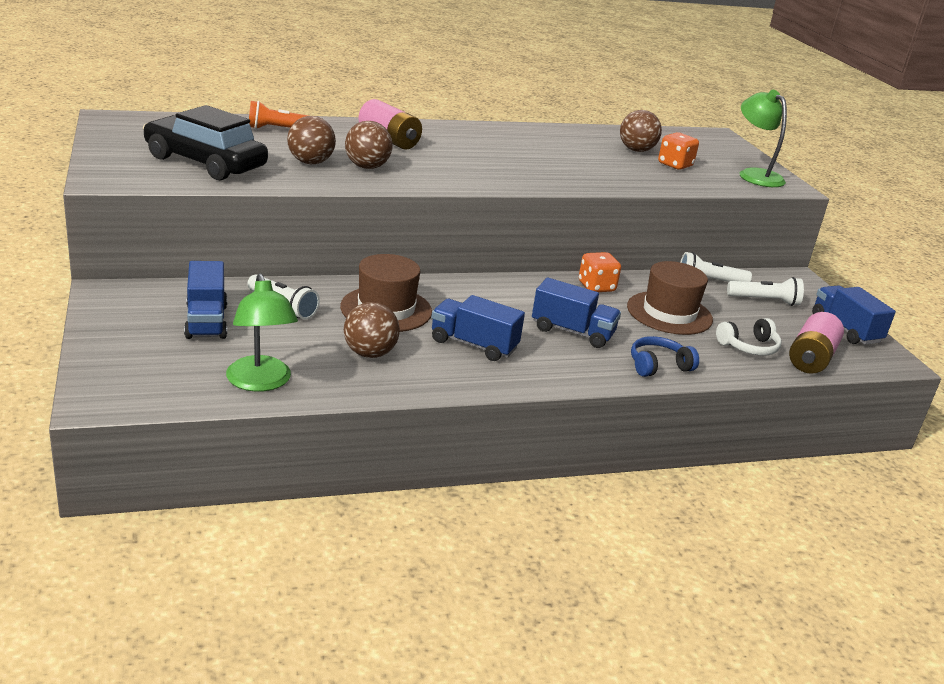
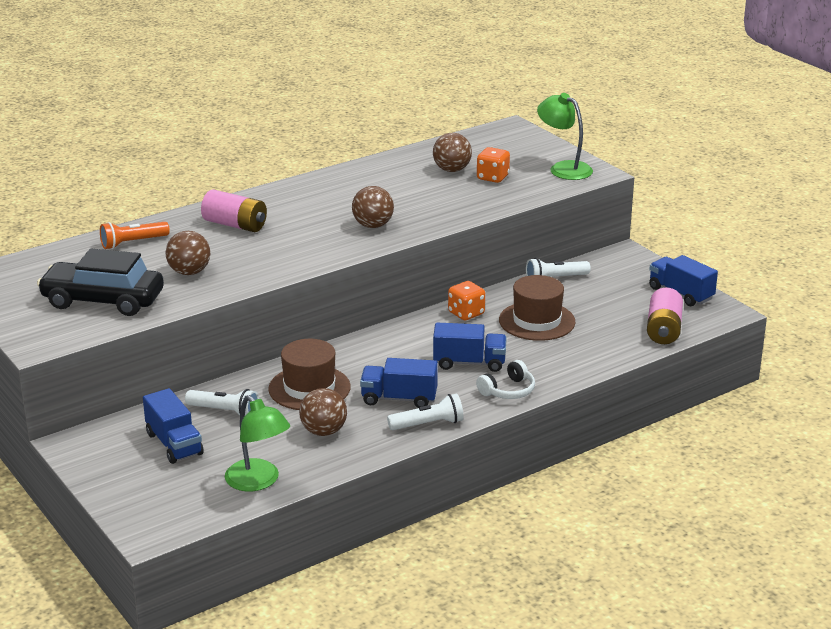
camera: 15 degrees left, 0 degrees up
(367, 167) = (240, 262): brown ball -> brown ball (373, 225)
(658, 366) = (550, 373): blue headphones -> none
(749, 347) = (612, 334): white headphones -> white headphones (508, 390)
(765, 301) = (608, 285): white flashlight -> white flashlight (428, 424)

